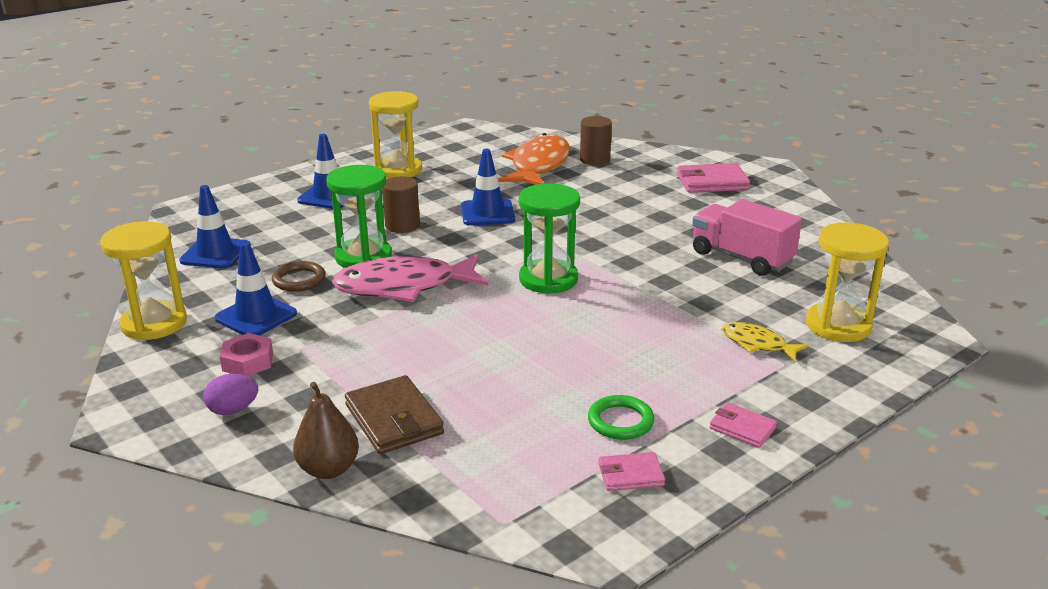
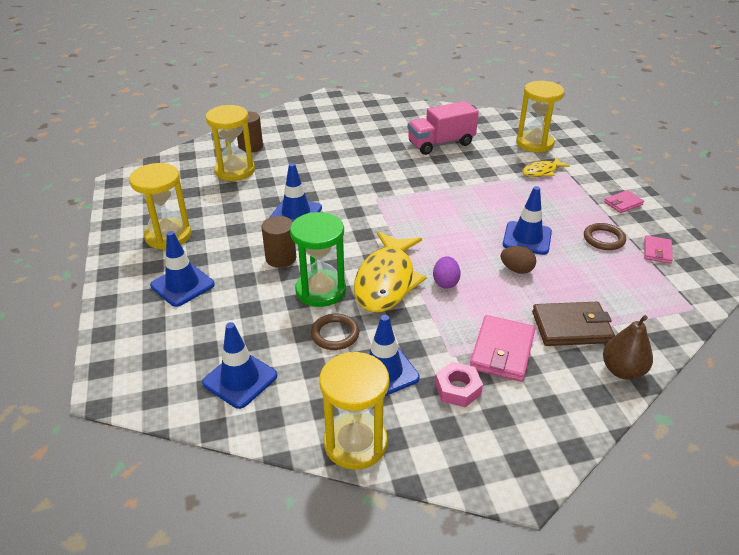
camera: 65 degrees left, 10 degrees up
(233, 410) = (528, 409): purple egg -> purple egg (445, 282)
(404, 286) = (386, 281): pink fish -> yellow fish
(487, 362) = (516, 270): none -> brown egg
(538, 165) = (235, 171): orange fish -> yellow hourglass
(548, 279) = (420, 216): green hourglass -> none
(566, 359) = (527, 238): none -> blue traffic cone
(620, 421) = (604, 239): green ring -> brown ring
(712, 182) = (332, 119): pink wallet -> pink wallet (502, 351)

